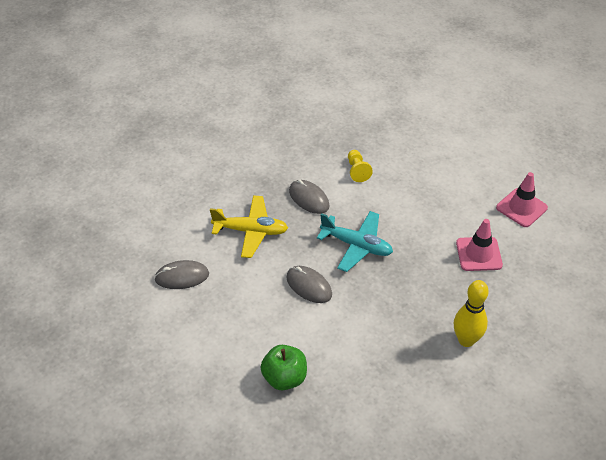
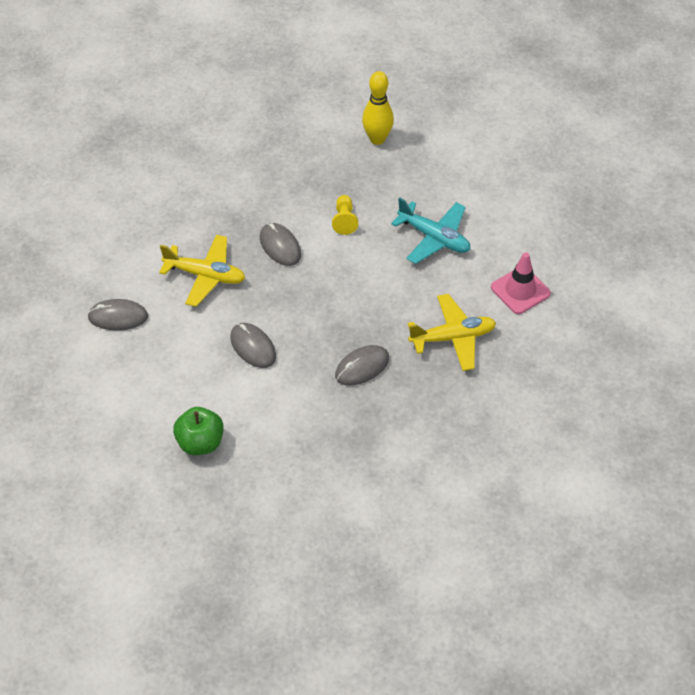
camera: 10 degrees right, 5 degrees up
(356, 245) = (318, 308): turquoise plane -> turquoise plane (434, 238)
(409, 290) = (362, 367): none -> grey mouse
(466, 340) = (407, 431): yellow bowling pin -> yellow bowling pin (377, 139)
(479, 254) = (453, 338): pink traffic cone -> yellow plane

